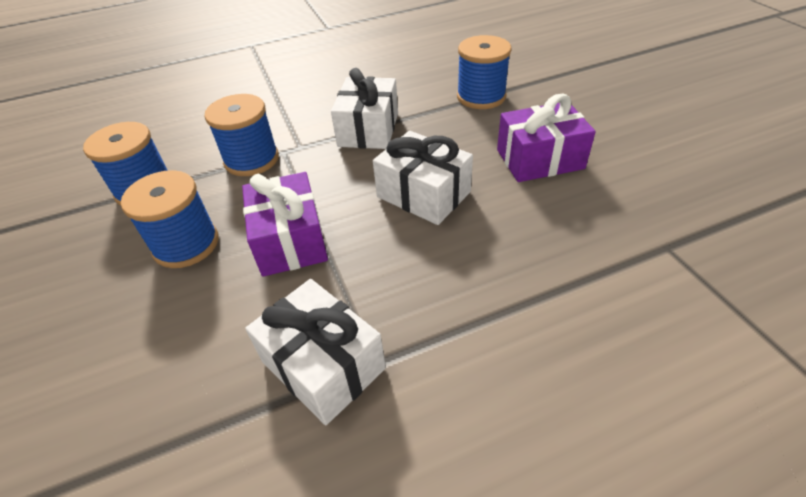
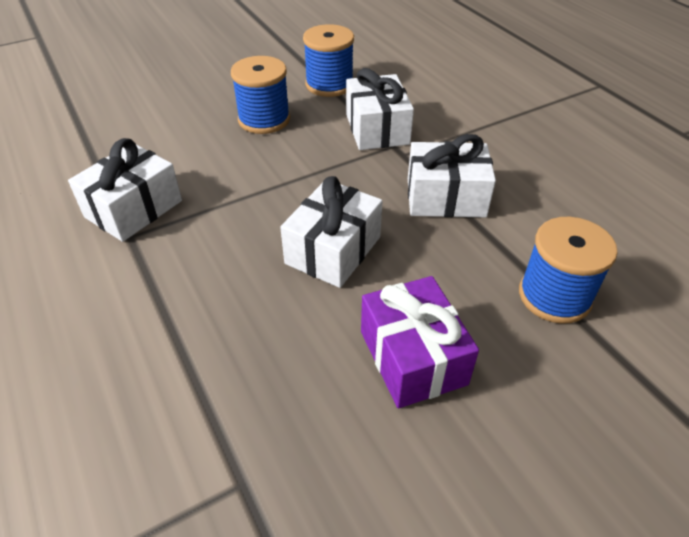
camera: 80 degrees right, 0 degrees up
(251, 160) = (377, 129): blue spool -> white gift
(290, 240) = (266, 171): purple gift -> none

